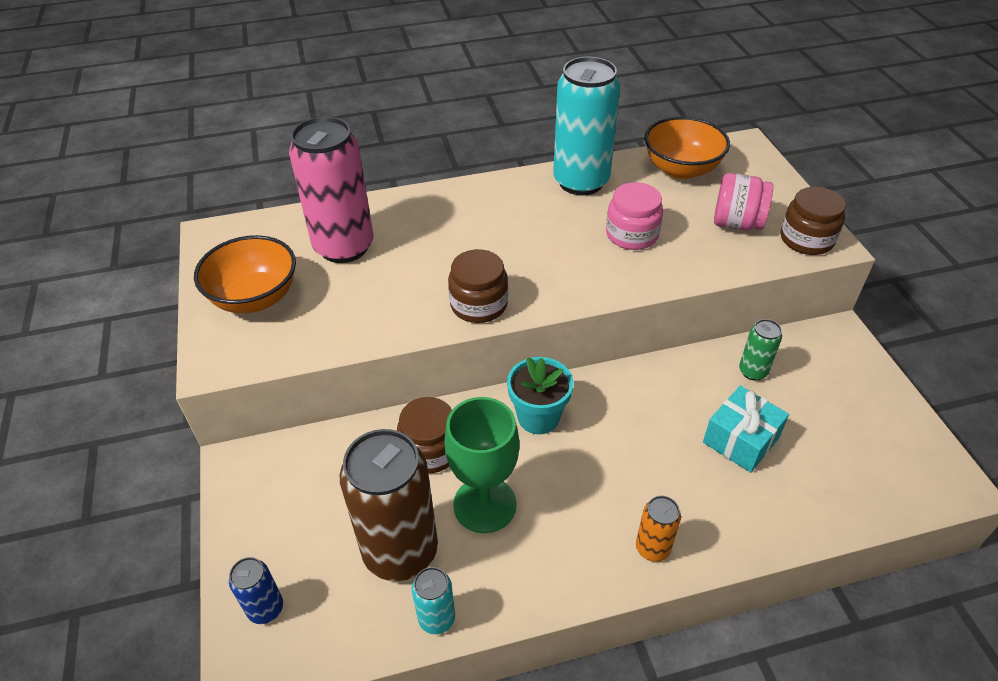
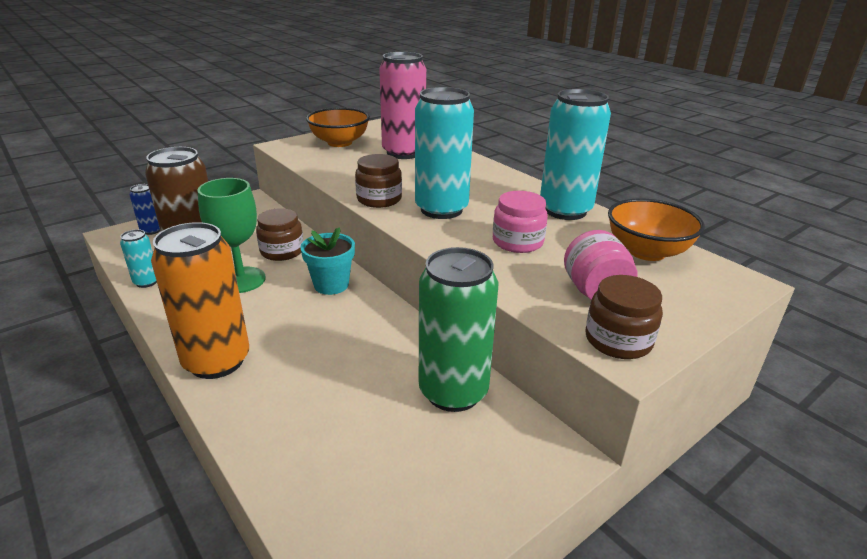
camera: 65 degrees right, 15 degrees down
(534, 263) = (441, 209): none -> turquoise can
(652, 548) = (217, 361): orange can -> orange can, size x2.16
(741, 440) = (355, 395): turquoise gift -> none
(753, 371) = (453, 392): green can -> green can, size x2.16

